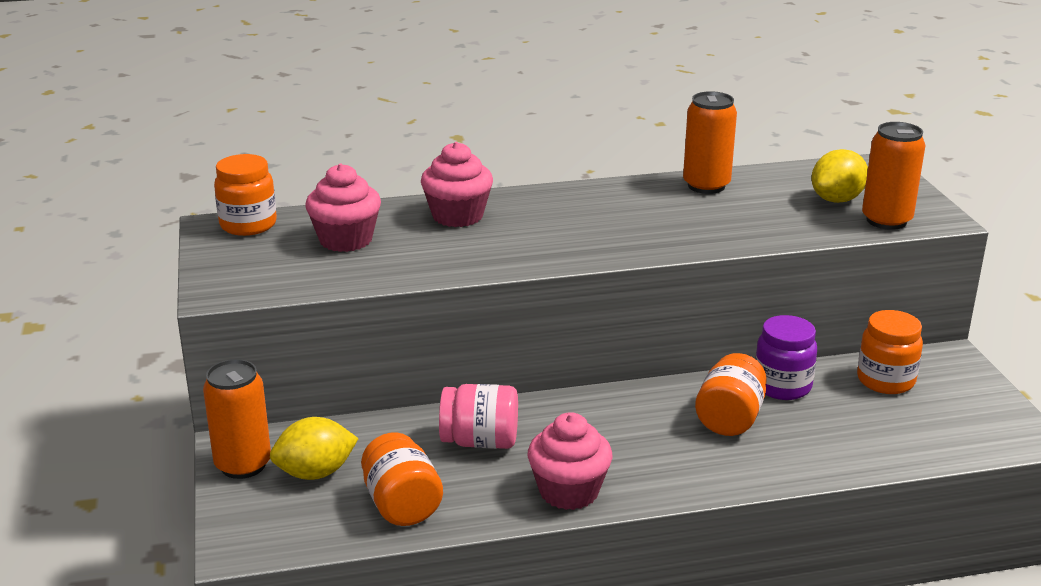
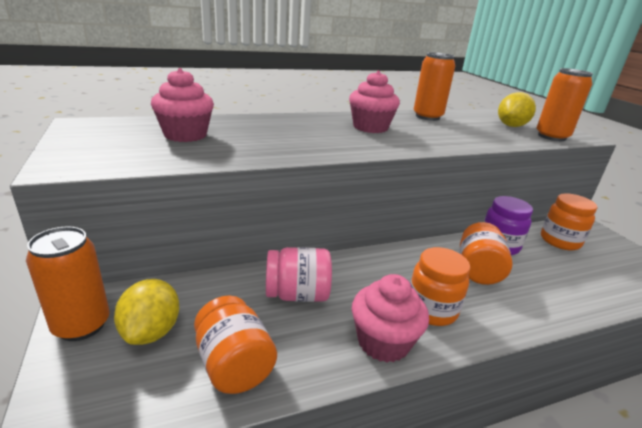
camera: 10 degrees left, 0 degrees up
(248, 225) = (107, 124): orange jar -> orange jar (431, 310)
(315, 473) = (151, 331): yellow lemon -> yellow lemon turned 60 degrees counterclockwise
(457, 216) = (270, 125): pink cupcake -> pink cupcake (370, 127)

